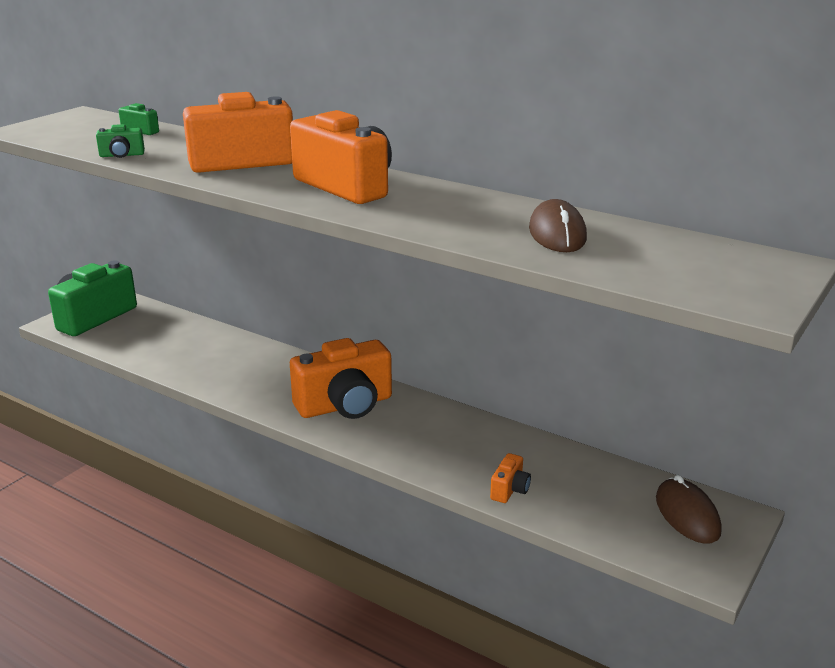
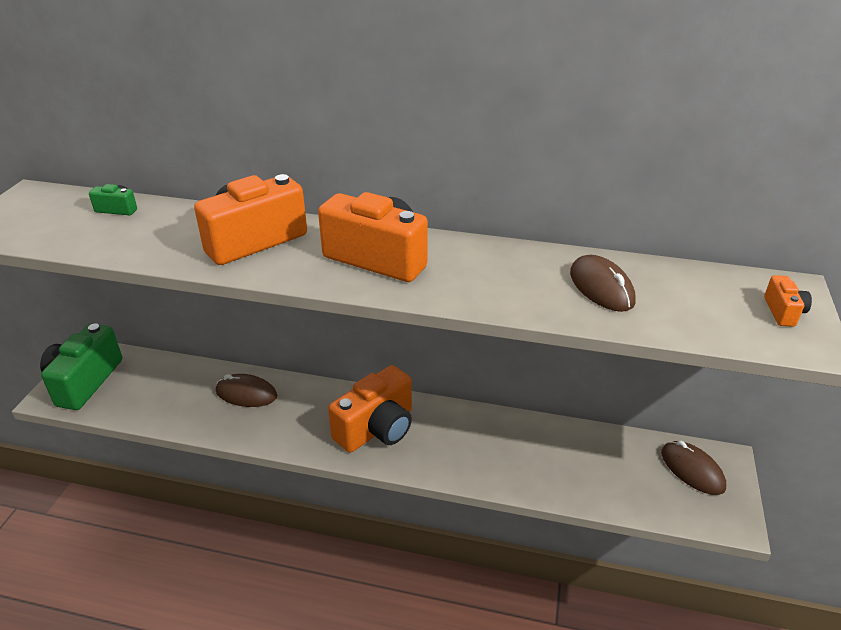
camera: 20 degrees left, 10 degrees up
(122, 155) = (123, 252): green camera -> none
(233, 354) = (246, 394): none -> brown mouse
(510, 490) = (555, 483): orange camera -> orange camera (783, 312)

